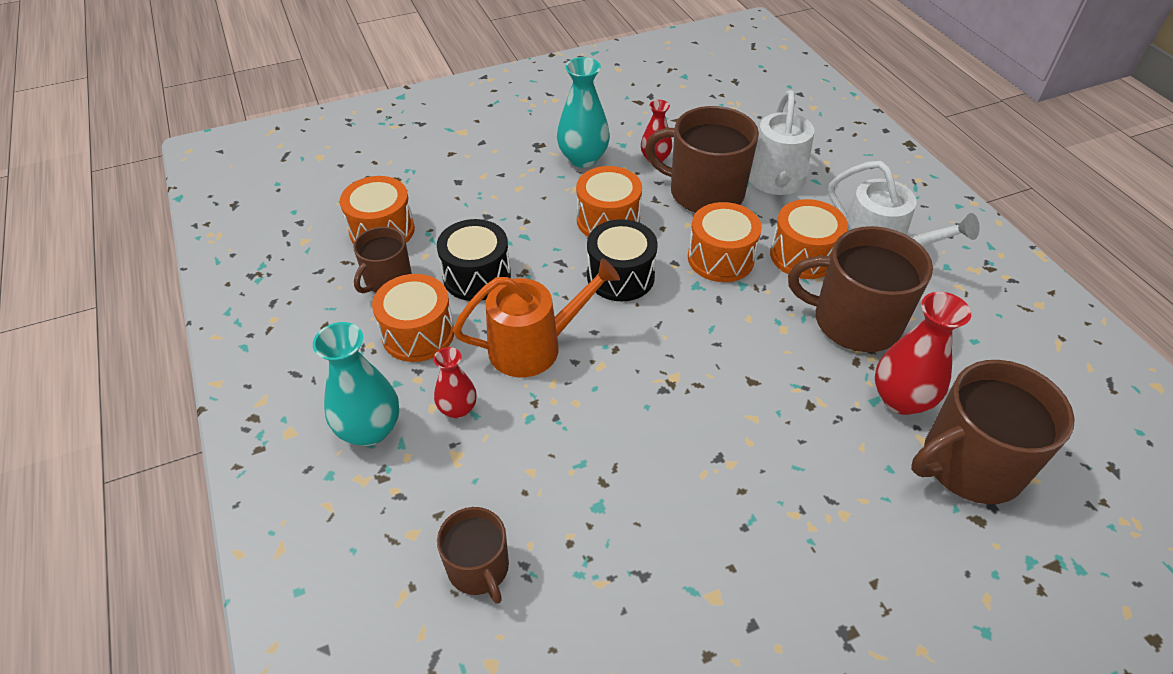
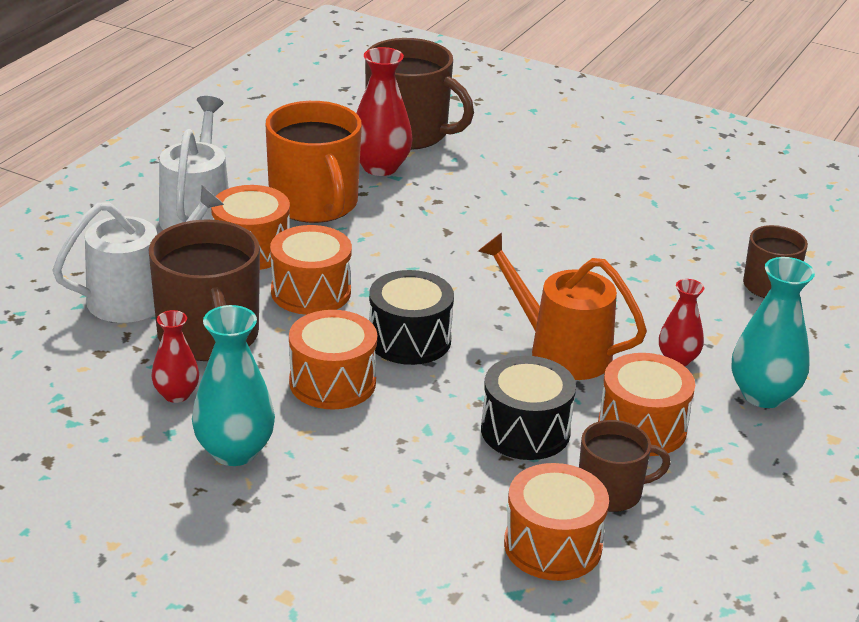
camera: 130 degrees left, 15 degrees down
(854, 321) = (314, 204): brown mug -> orange mug

